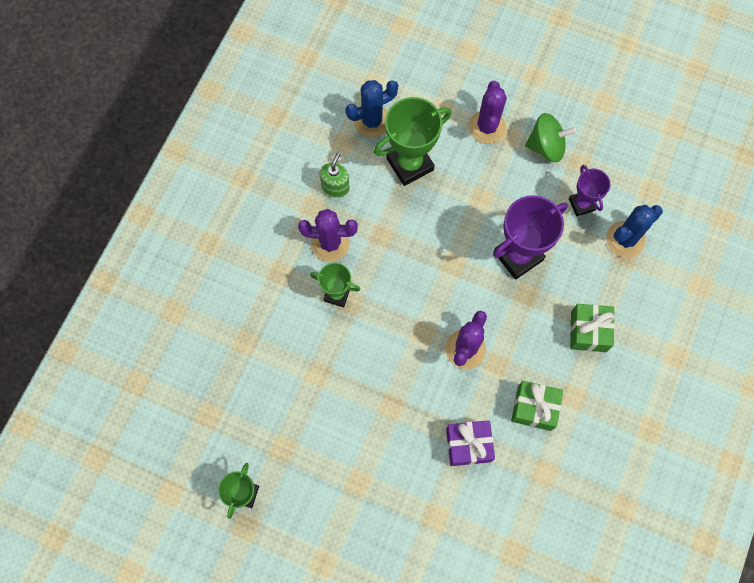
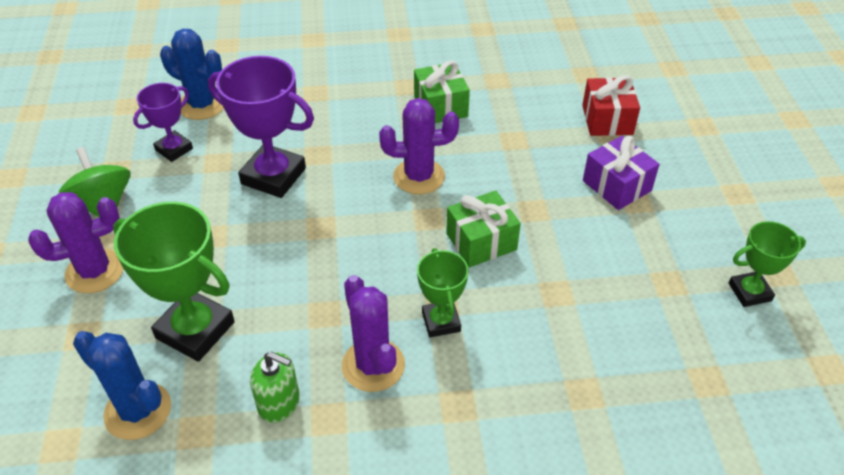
camera: 120 degrees left, 25 degrees down
(335, 187) = (279, 403): green soap dispenser -> green soap dispenser turned 150 degrees counterclockwise
(450, 527) = (607, 120): none -> red gift
(468, 445) = (519, 136): purple gift -> purple gift (616, 186)
(588, 331) = (329, 97): green gift -> green gift (481, 242)

